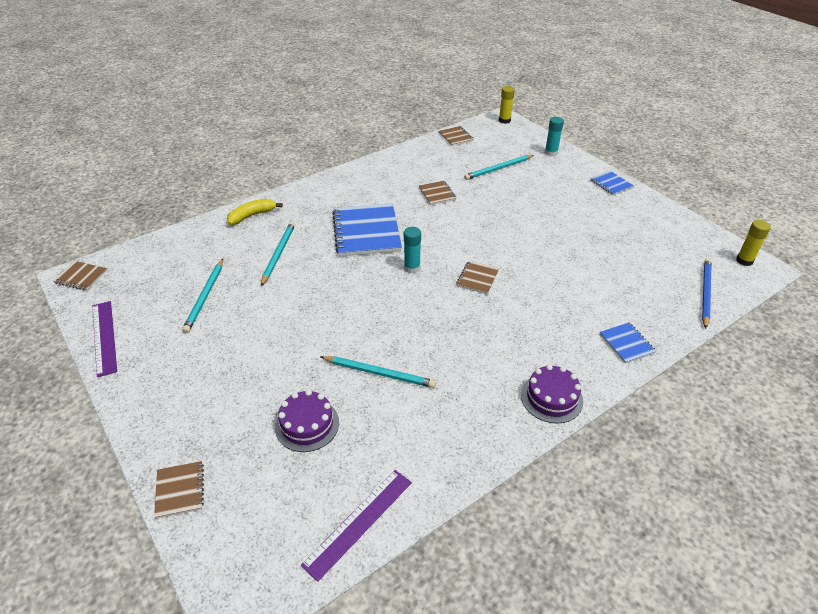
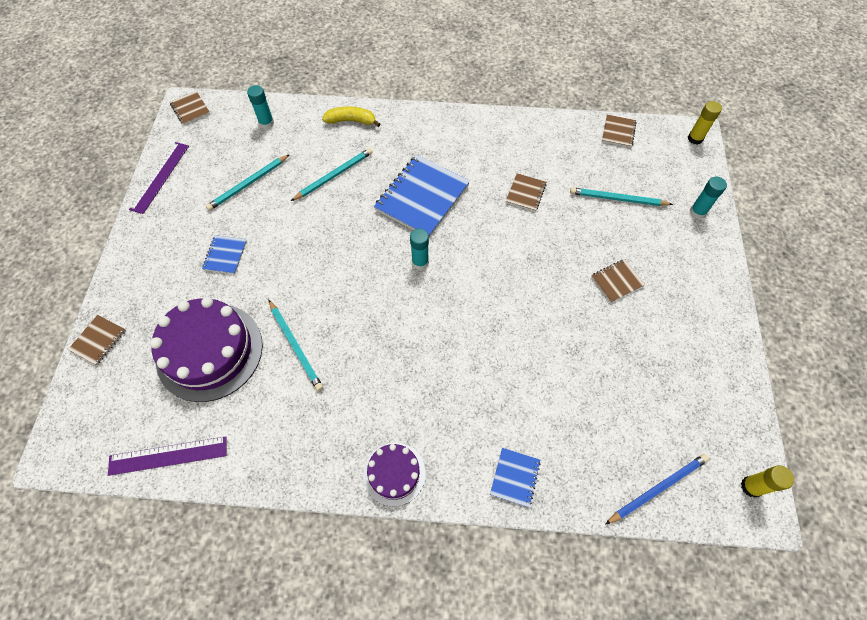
camera: 40 degrees right, 20 degrees up
(174, 251) = (266, 123): none -> turquoise glue stick
(307, 424) = (209, 351): purple cake -> purple cake, size x1.85
(477, 278) = (461, 312): brown notebook -> brown notebook (616, 281)
(611, 184) = (717, 293): blue notebook -> blue notebook (225, 255)

